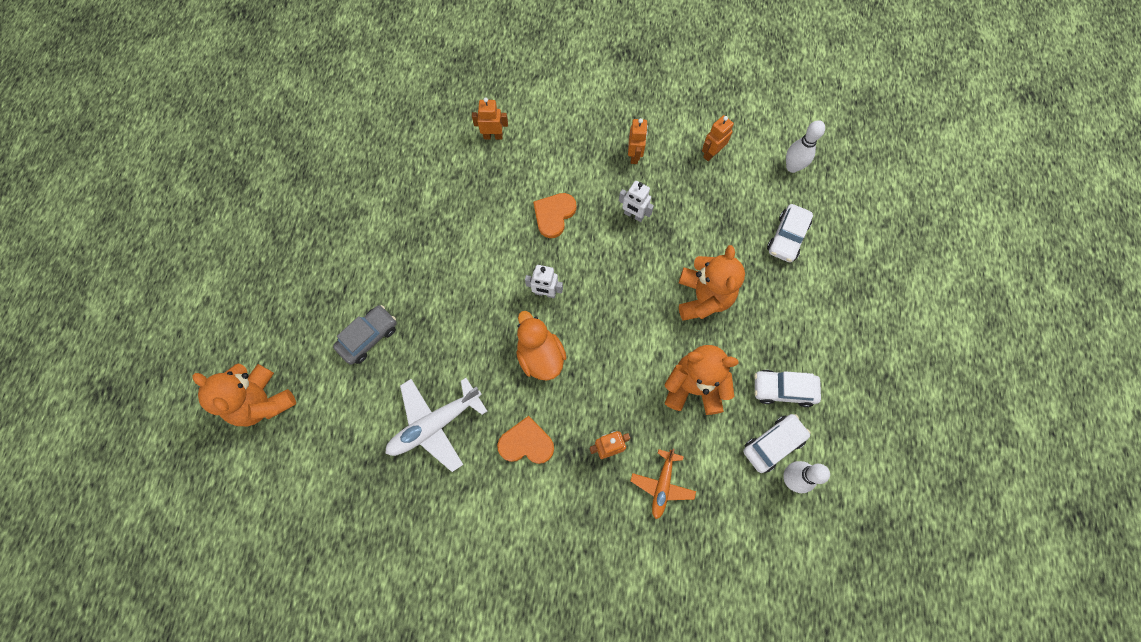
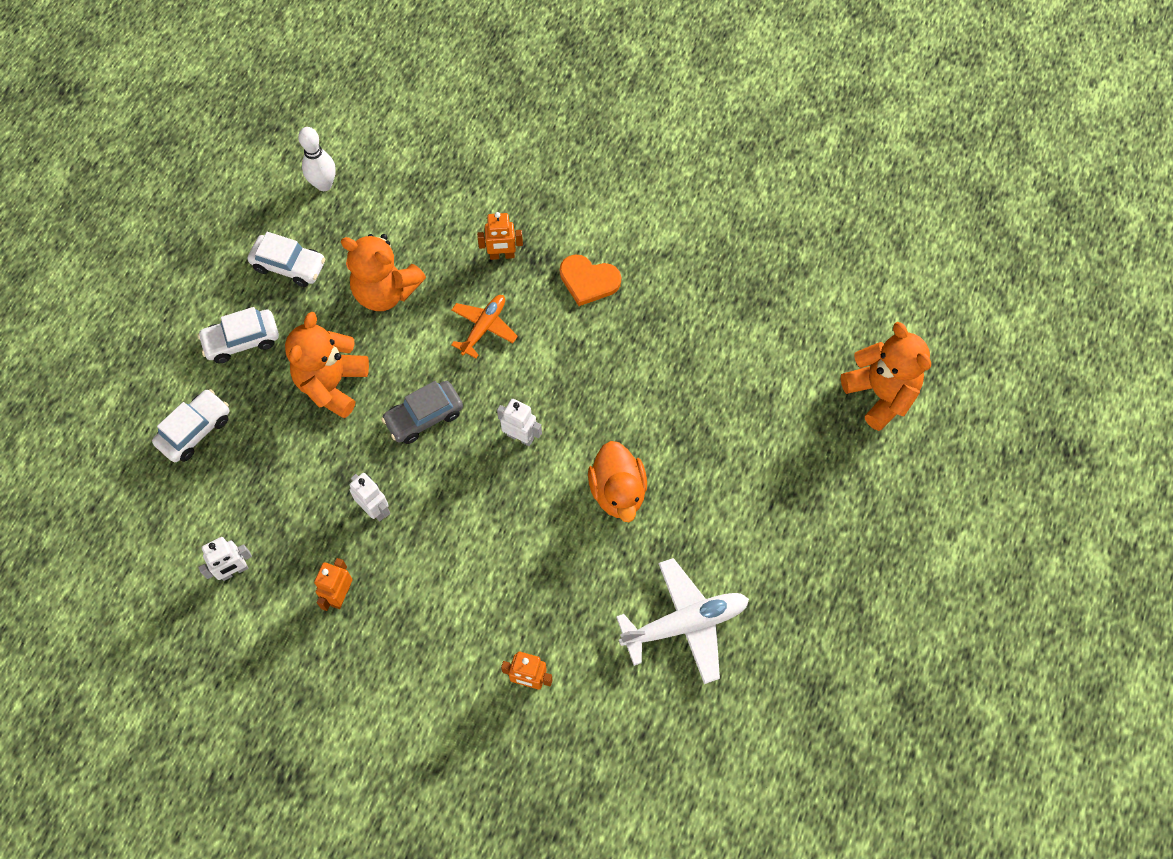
camera: 165 degrees left, 5 degrees down
(368, 337) = (748, 437): grey car -> grey car (424, 416)
(435, 425) = (685, 322): white plane -> white plane (685, 623)
(540, 356) = (547, 365): orange duck -> orange duck (618, 491)
(554, 215) = (478, 536): orange heart -> none
(662, 485) = (458, 209): orange plane -> orange plane (484, 327)
(711, 153) = (234, 571): orange robot -> white robot
(773, 444) = (326, 218): white car -> white car (241, 340)
(792, 167) = (137, 522): white bowling pin -> none

